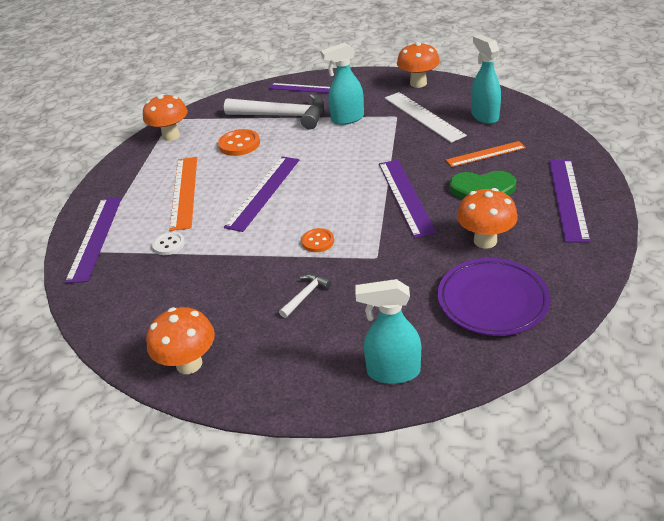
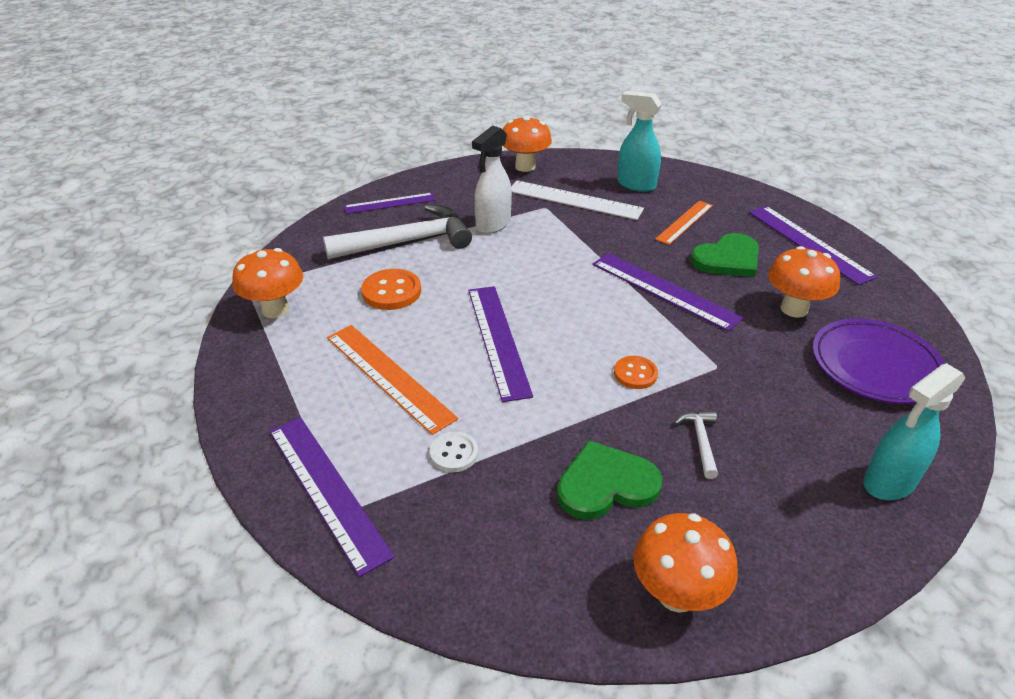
camera: 40 degrees left, 0 degrees up
(223, 294) = (606, 484): none -> green heart
(347, 119) = (493, 224): turquoise spray bottle -> white spray bottle

